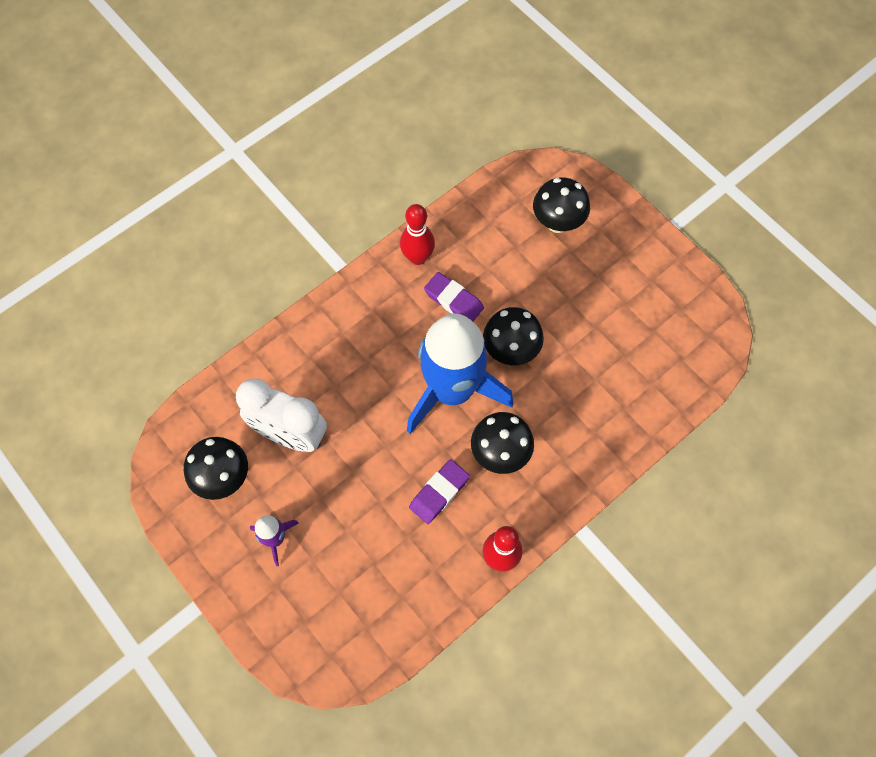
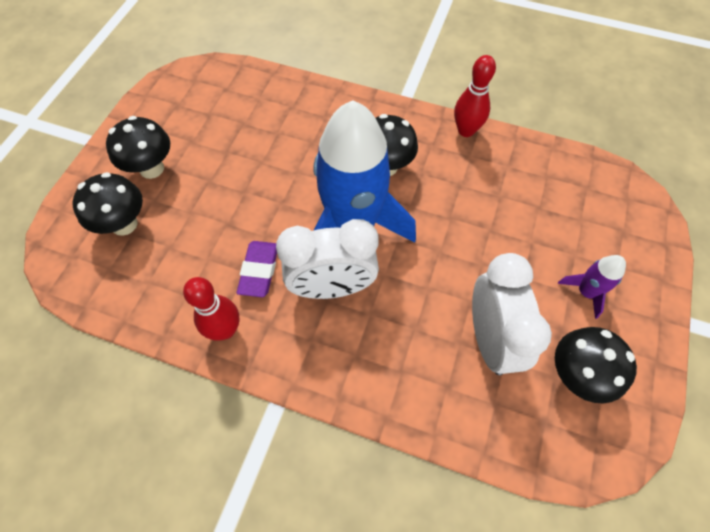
camera: 120 degrees left, 5 degrees down
(406, 345) = (332, 287): none -> white clock
(439, 493) = (449, 191): purple eraser -> none
(510, 350) = (286, 201): black mushroom -> black mushroom (152, 168)

